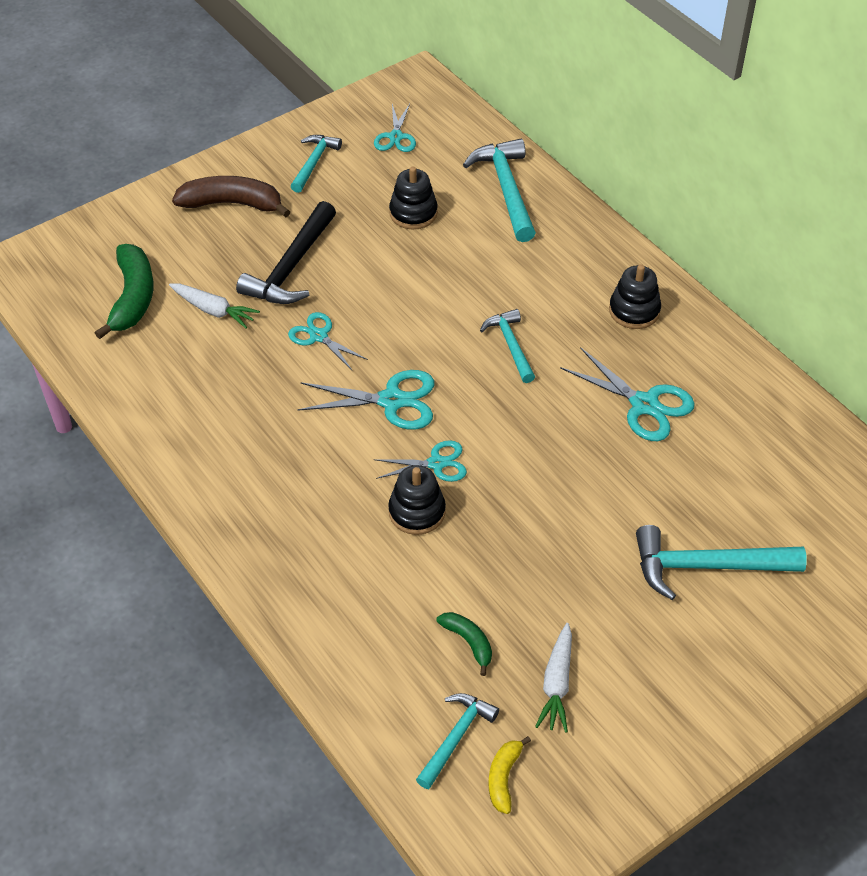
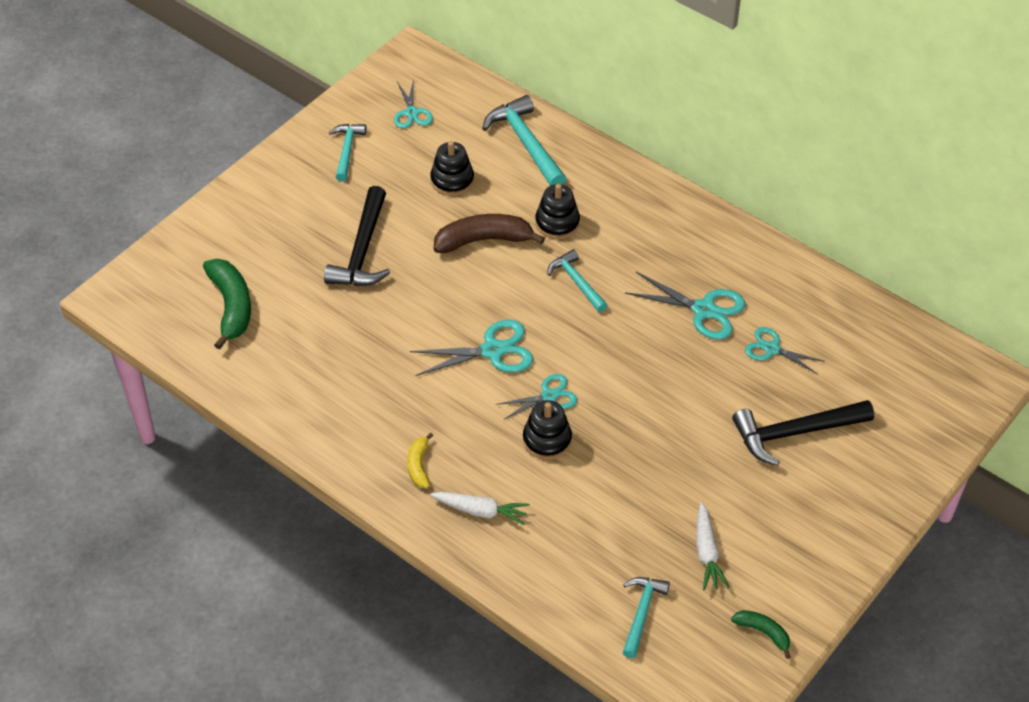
camera: 15 degrees left, 0 degrees up
(213, 310) = (308, 303): white carrot -> white carrot (481, 511)
(232, 204) = (287, 203): brown banana -> brown banana (483, 240)
(319, 336) = (409, 307): turquoise scissors -> turquoise scissors (772, 349)
(468, 642) = (626, 536): green banana -> green banana (763, 632)
(503, 778) = (689, 635): yellow banana -> yellow banana (419, 465)
(634, 311) = (670, 231): black stacking toy -> black stacking toy (557, 223)
(707, 566) = (795, 433): turquoise hammer -> black hammer

